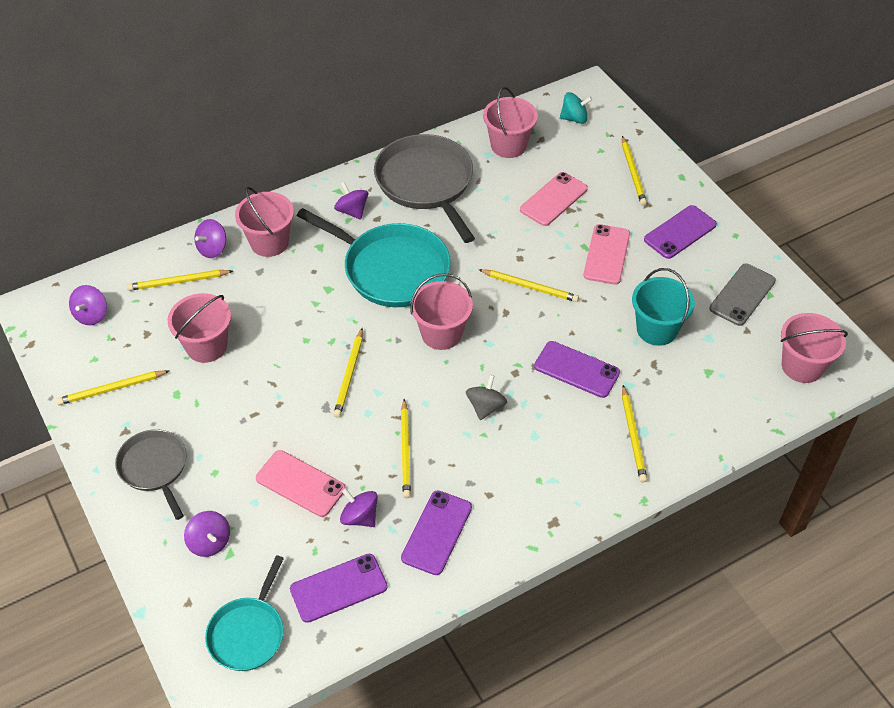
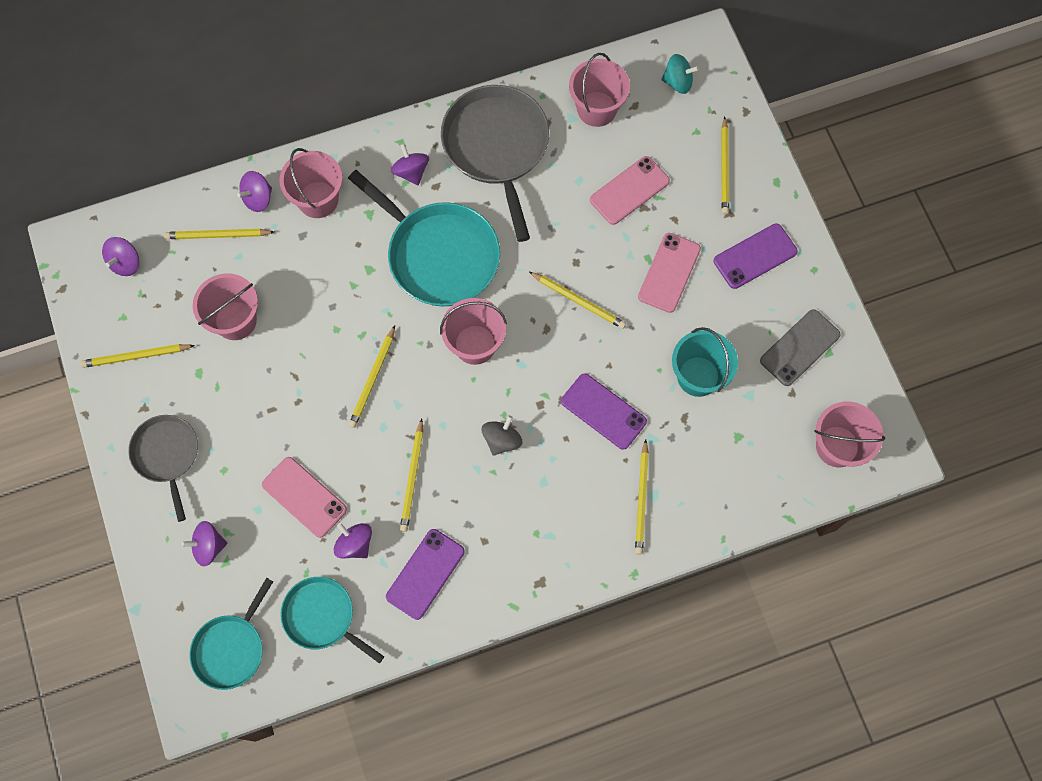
camera: 10 degrees right, 20 degrees up
(209, 542) = (209, 546): purple spinning top -> purple spinning top turned 105 degrees clockwise
(338, 588) = (322, 617): purple phone -> turquoise pan

